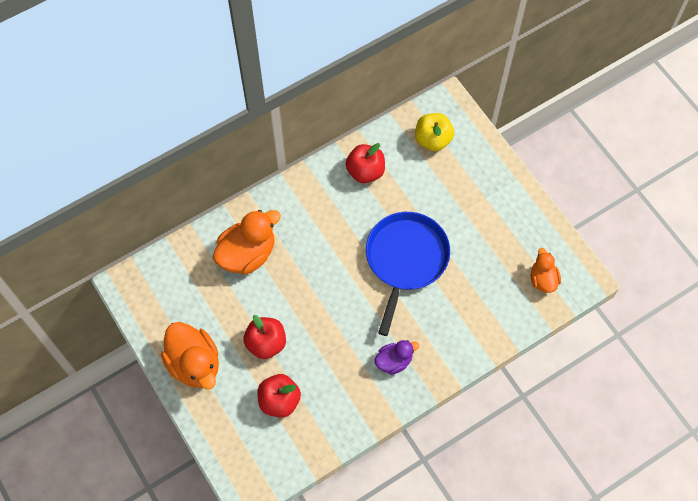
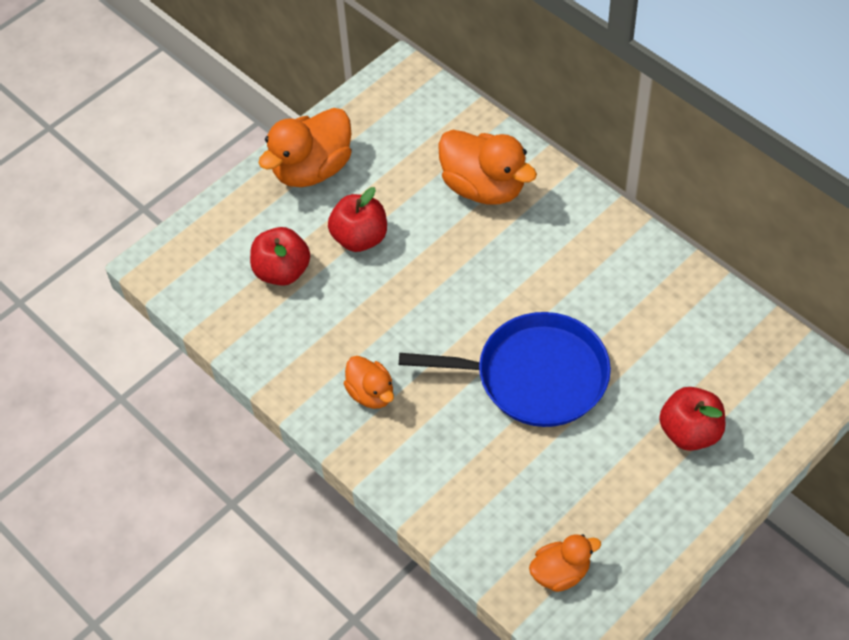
camera: 80 degrees right, 10 degrees down
(365, 171) = (662, 295): red apple -> red apple (689, 432)
(394, 361) = (371, 393): purple duck -> orange duck
(433, 140) = (751, 372): yellow apple -> none

